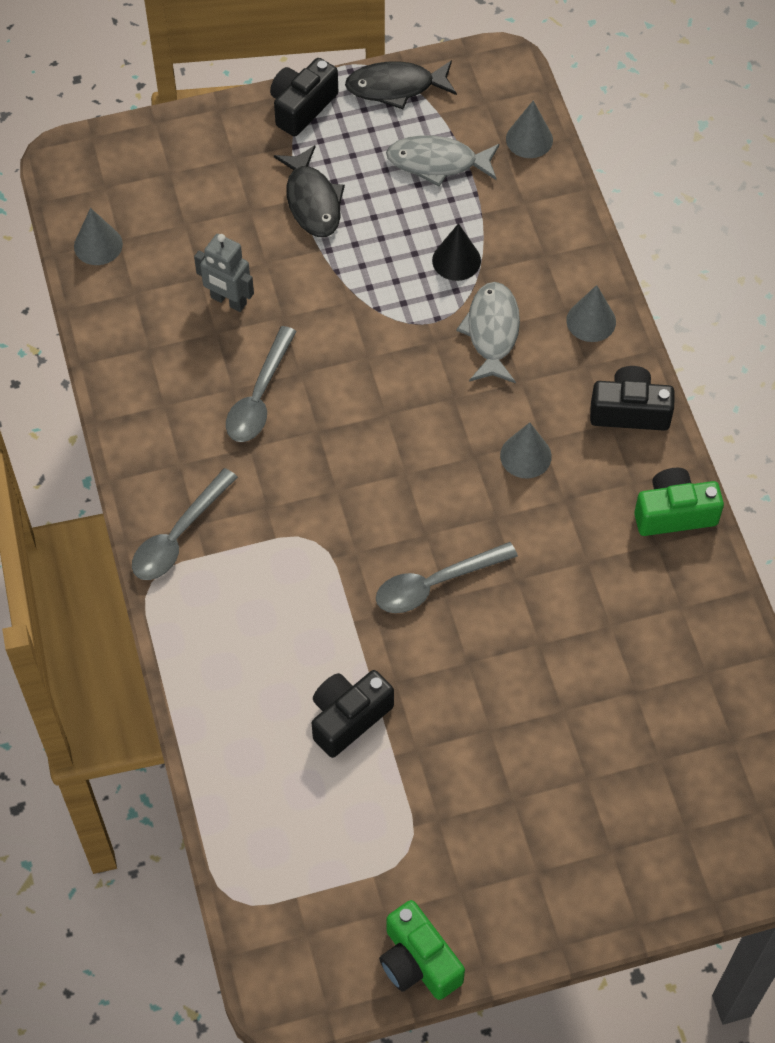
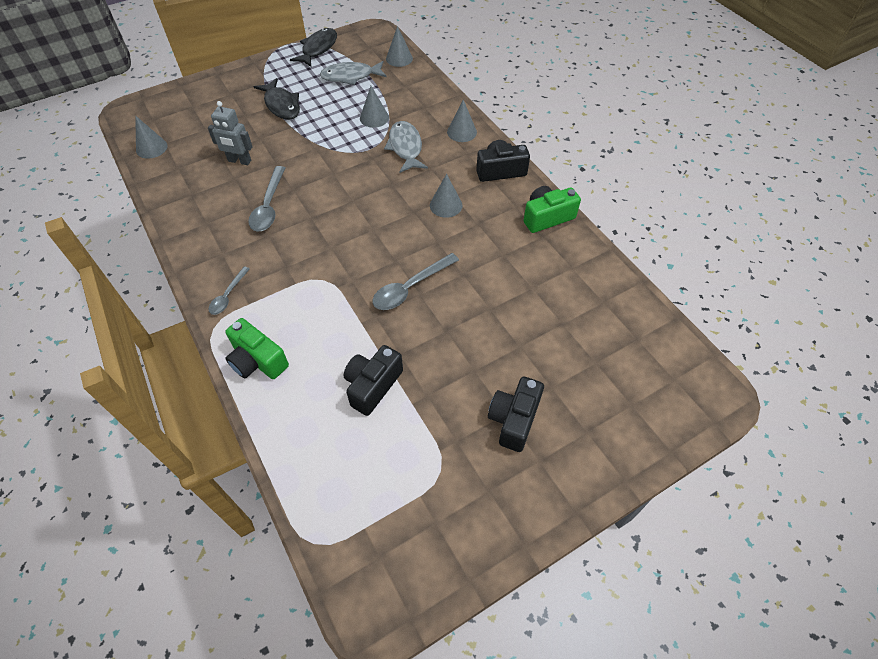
camera: 15 degrees left, 5 degrees down
(179, 535) = (228, 295): grey spoon -> grey spoon, size x0.62
(302, 107) = (266, 65): black camera -> black camera (514, 419)
(396, 87) = (318, 49): black fish -> black fish turned 135 degrees clockwise
(418, 961) = (473, 555): green camera -> green camera (257, 360)
(456, 260) = (374, 118): black cone -> grey cone

